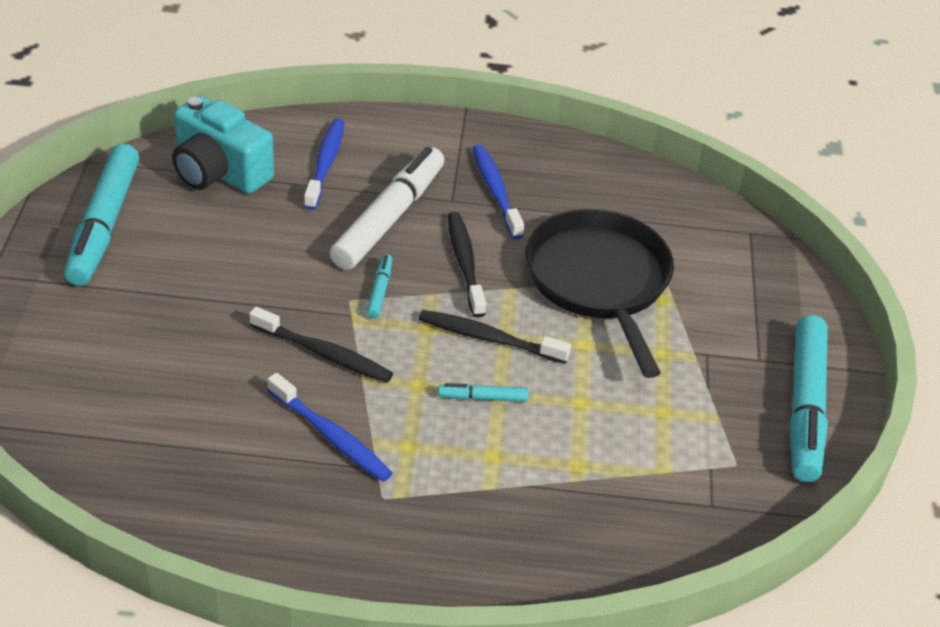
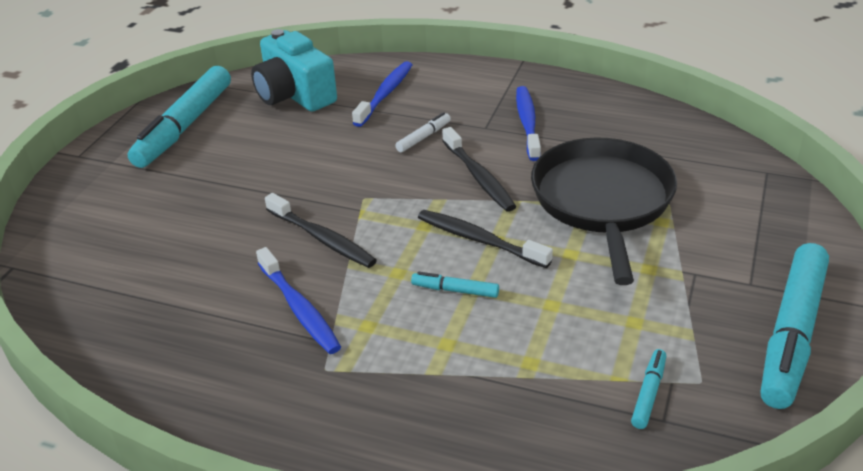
camera: 20 degrees right, 5 degrees down
(379, 291) = (393, 192): turquoise marker -> turquoise marker (648, 393)
(389, 218) = (423, 137): white marker -> white marker, size x0.43
(465, 263) = (479, 177): black toothbrush -> black toothbrush turned 150 degrees clockwise

